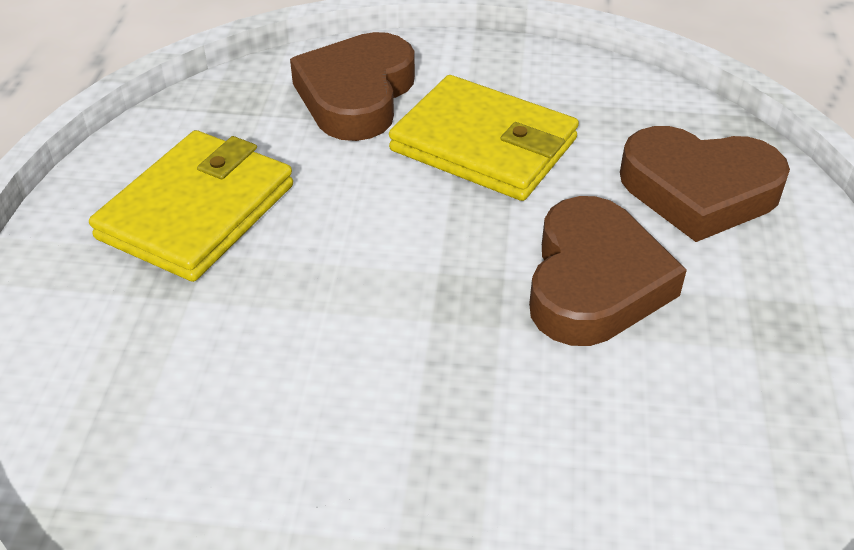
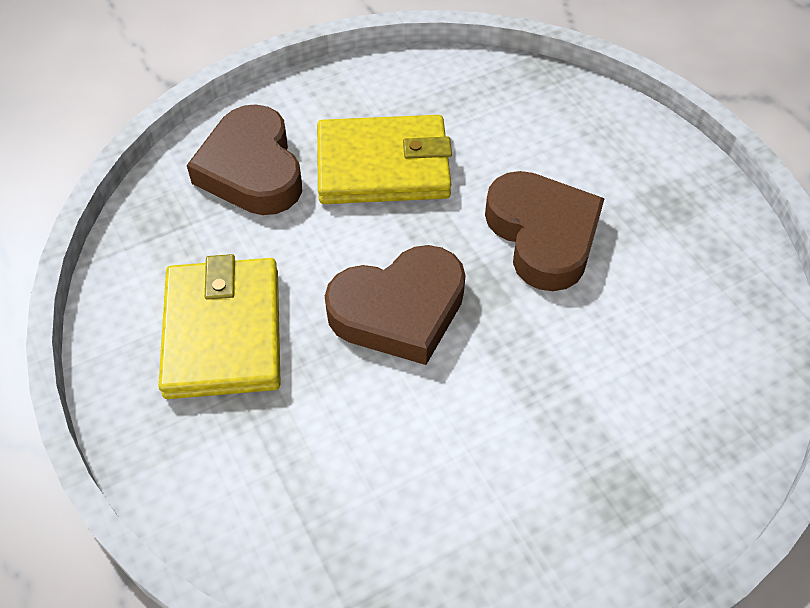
camera: 35 degrees left, 10 degrees up
(698, 190) = (550, 131): brown heart -> brown heart (399, 310)

